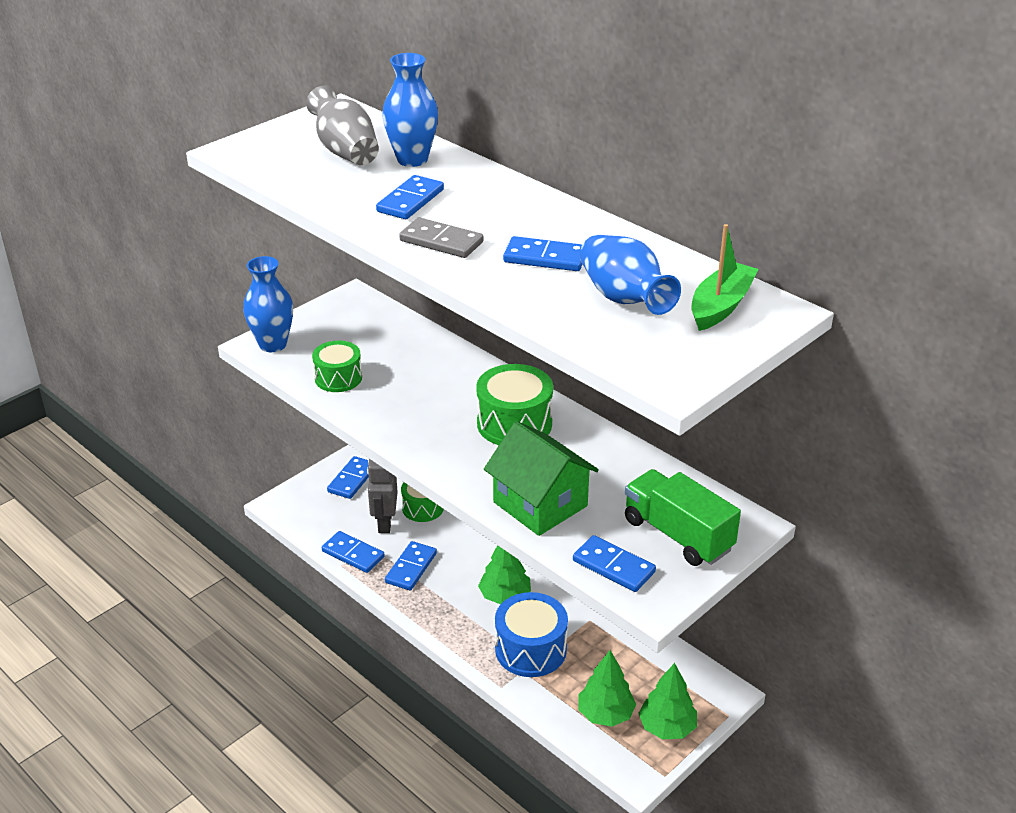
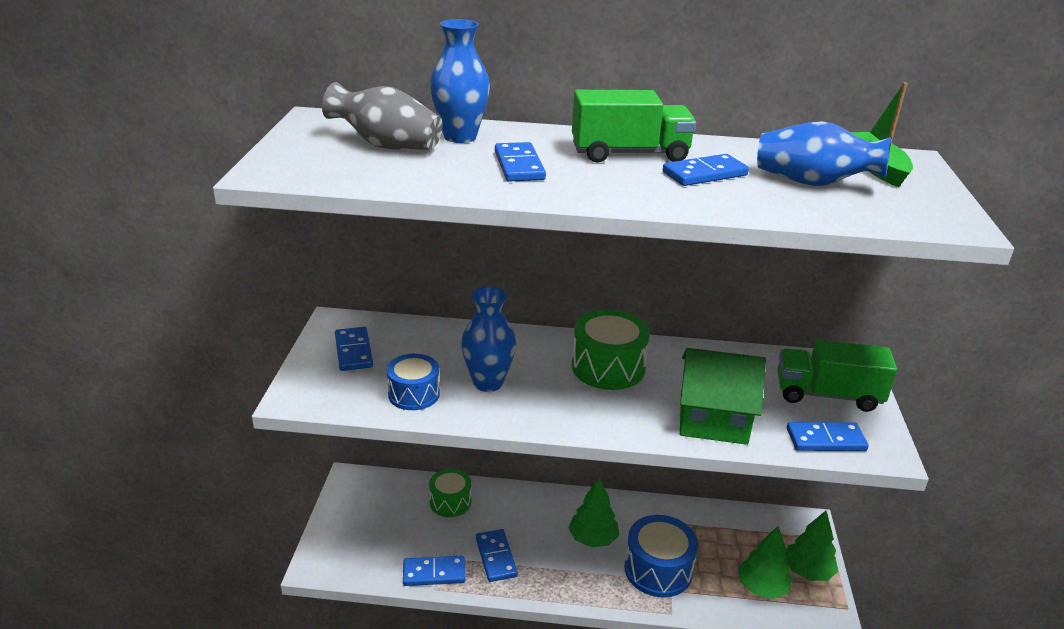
camera: 40 degrees left, 5 degrees down
(273, 344) = (311, 391): blue vase -> blue vase (488, 383)
(338, 378) = (414, 394): green drum -> blue drum
(352, 480) = (363, 509): blue domino -> blue domino (354, 351)
(384, 522) = (431, 531): grey robot -> none
(441, 241) = (605, 187): grey domino -> none
(519, 218) = (629, 154): none -> green truck

